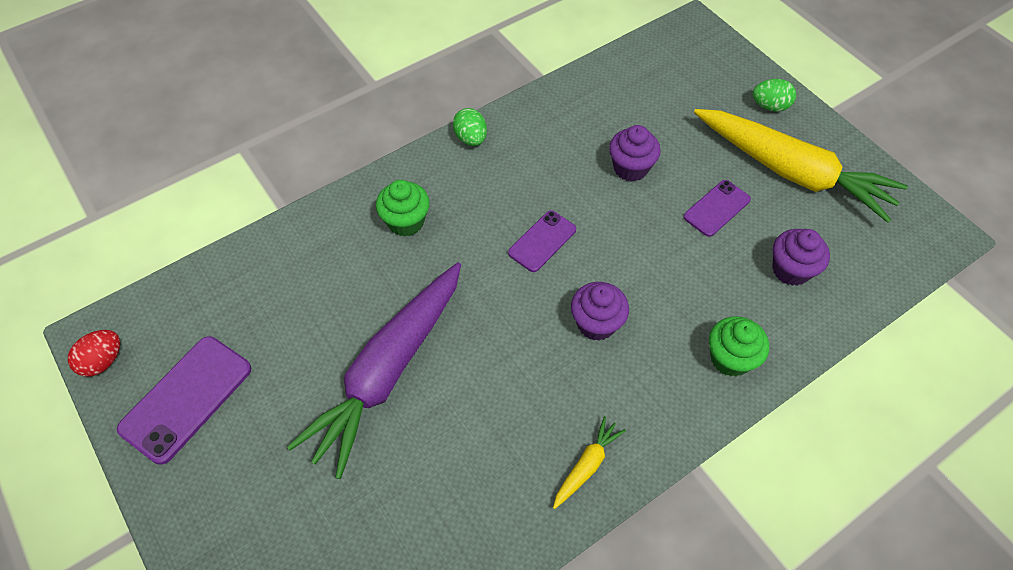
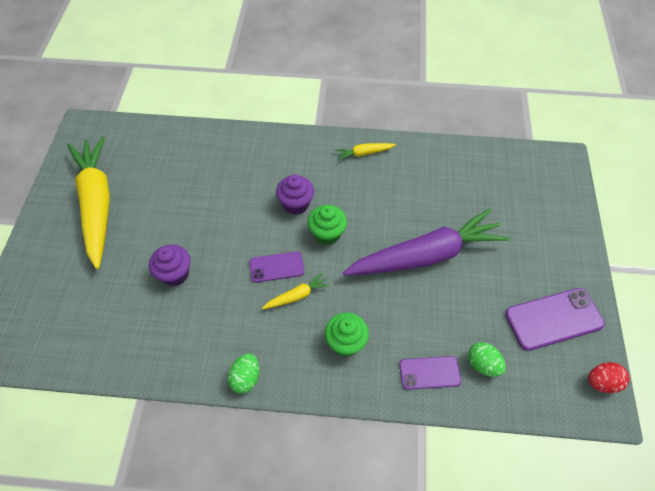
camera: 140 degrees left, 0 degrees up
(493, 229) = (297, 296): none -> yellow carrot
(716, 208) = (163, 215): purple phone -> purple phone (429, 373)
(730, 358) = (252, 148): green cupcake -> green cupcake (327, 234)
(770, 106) = (44, 250): green egg -> green egg (483, 364)
(791, 270) = (173, 161): purple cupcake -> none

